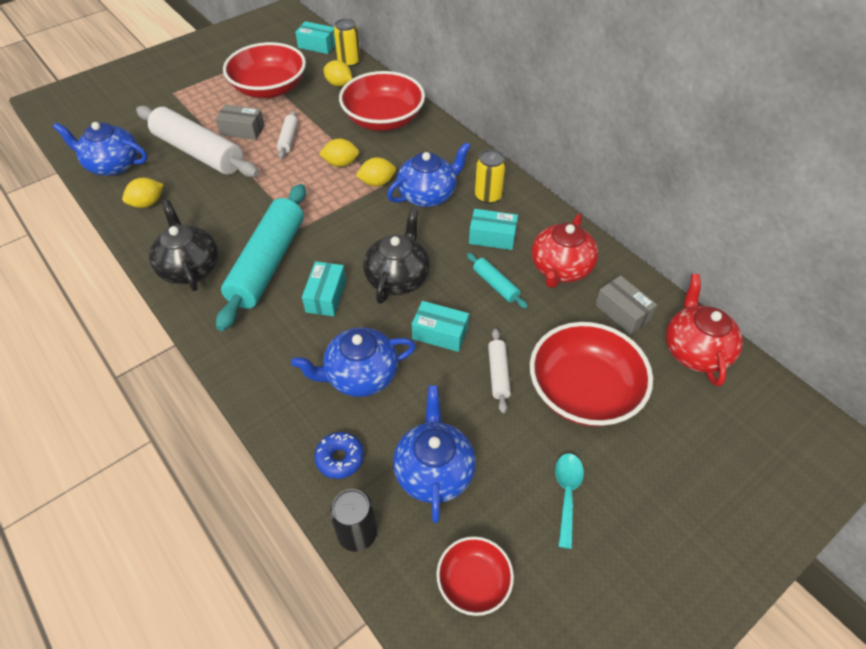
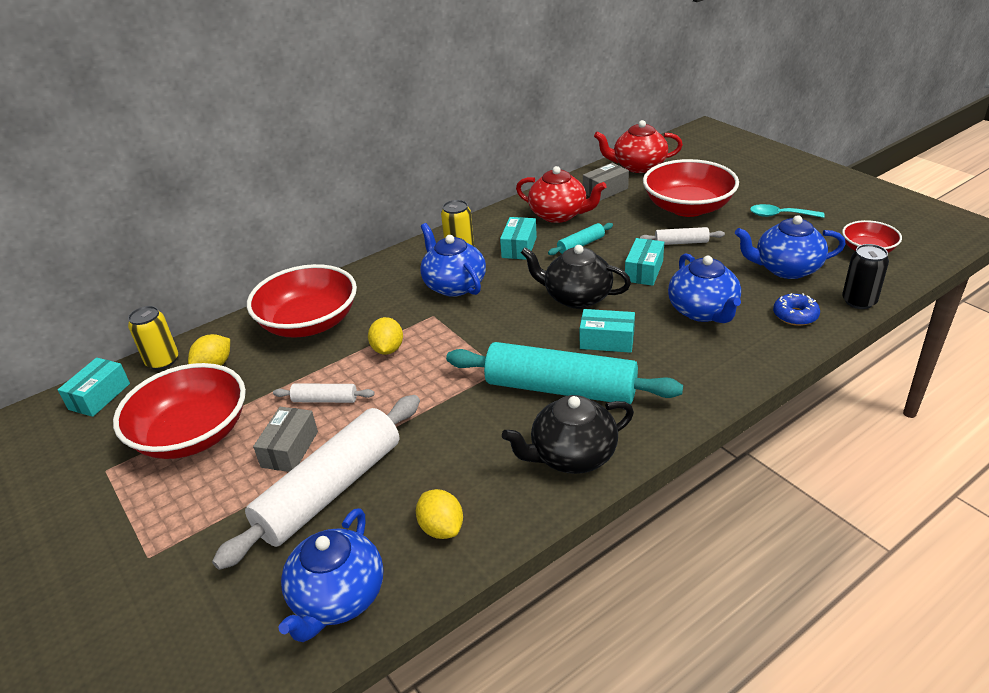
camera: 85 degrees left, 15 degrees down
(377, 183) = (428, 320): yellow lemon -> none

